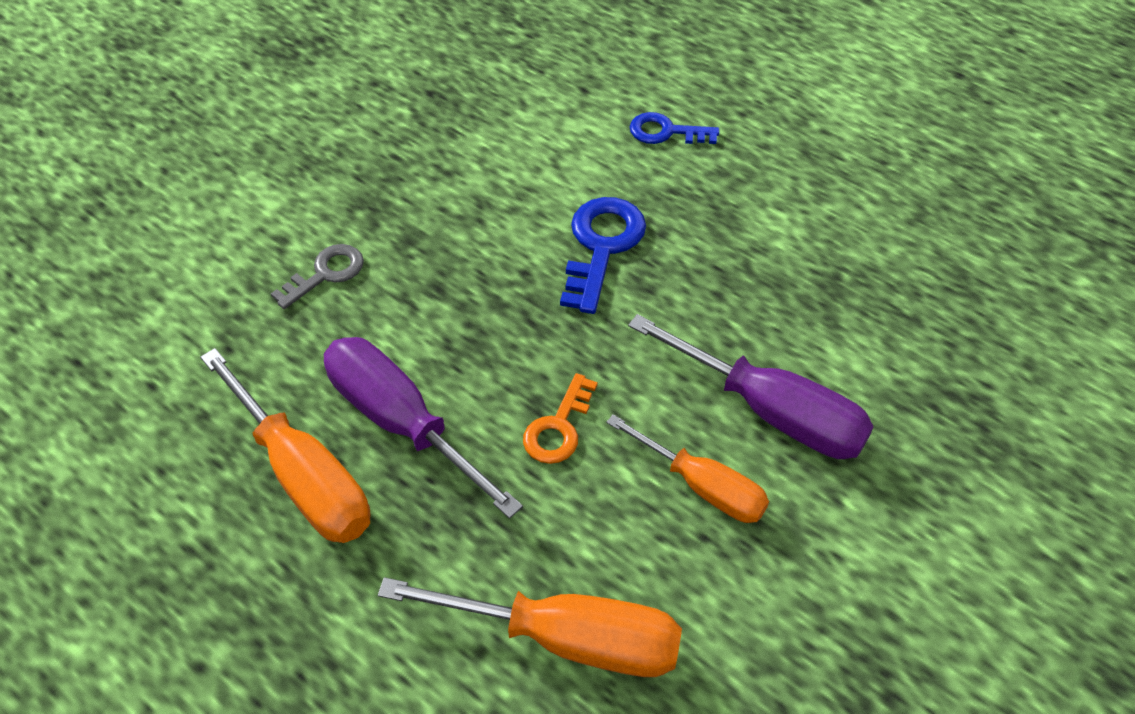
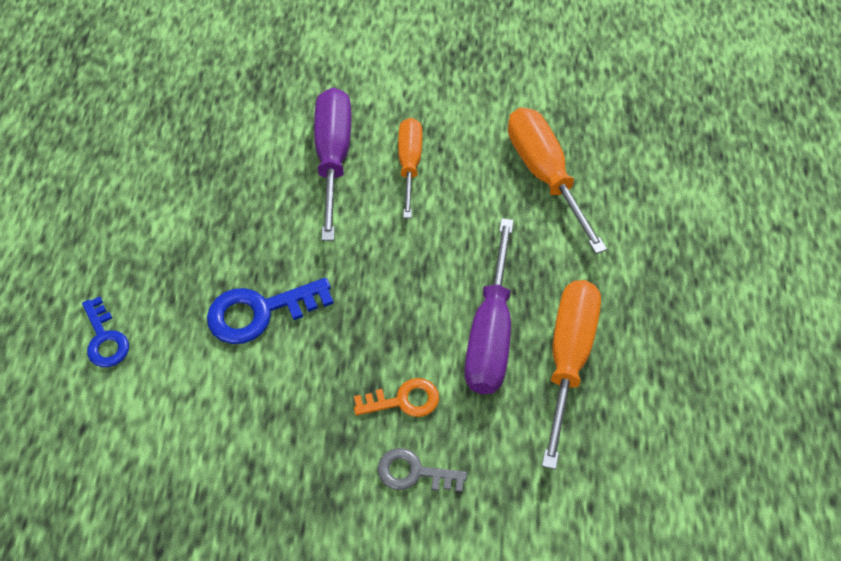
camera: 125 degrees left, 5 degrees up
(558, 427) = (426, 250): orange key -> orange key (404, 400)

